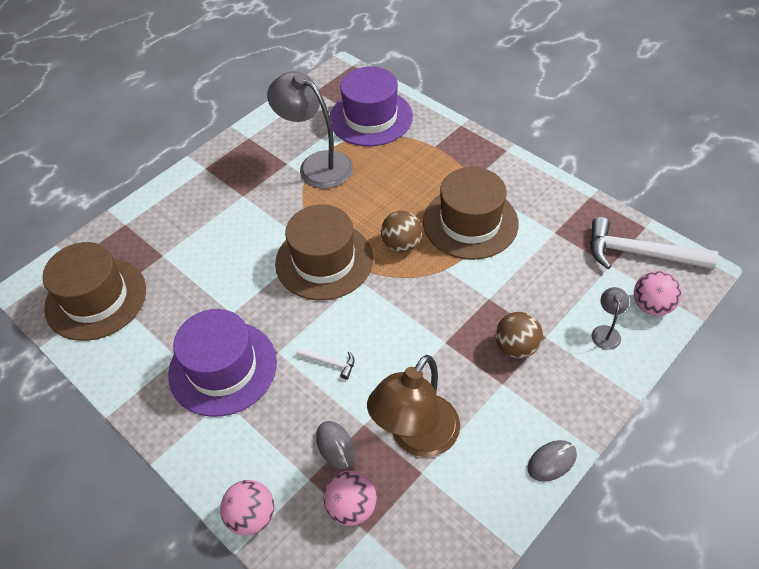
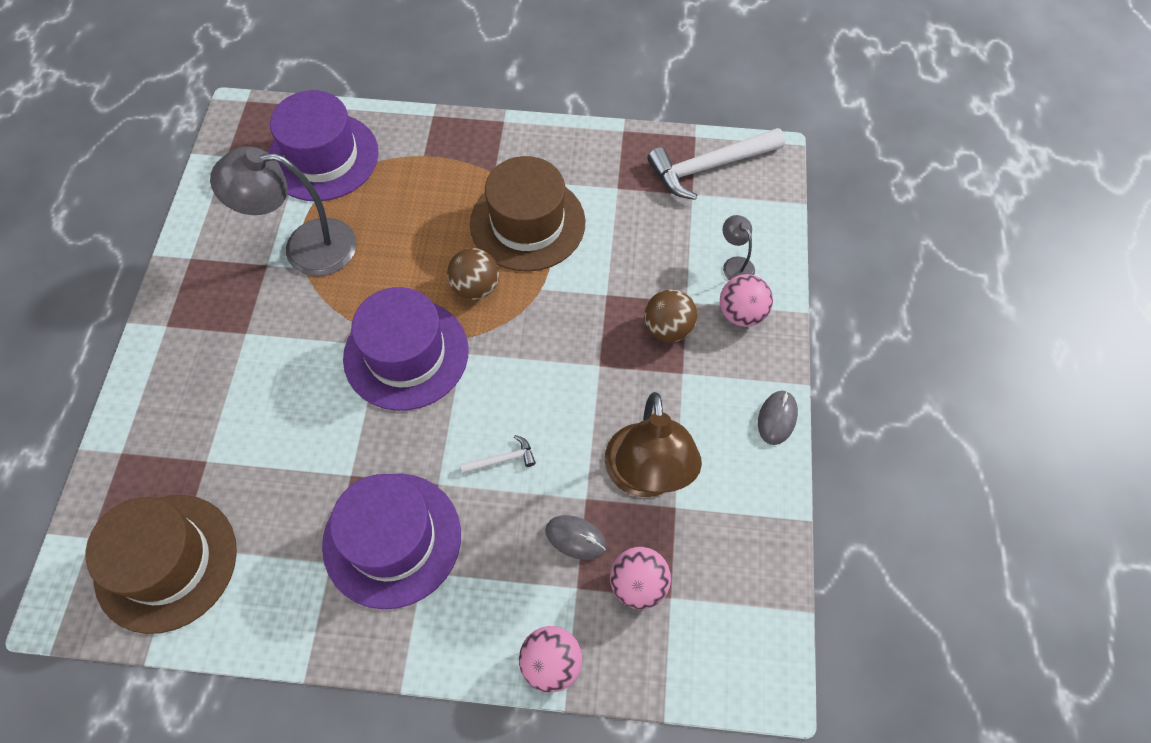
camera: 40 degrees left, 10 degrees up
(324, 261) = (406, 354): brown hat -> purple hat
(651, 306) = (755, 215): pink ball -> pink ball (741, 313)

